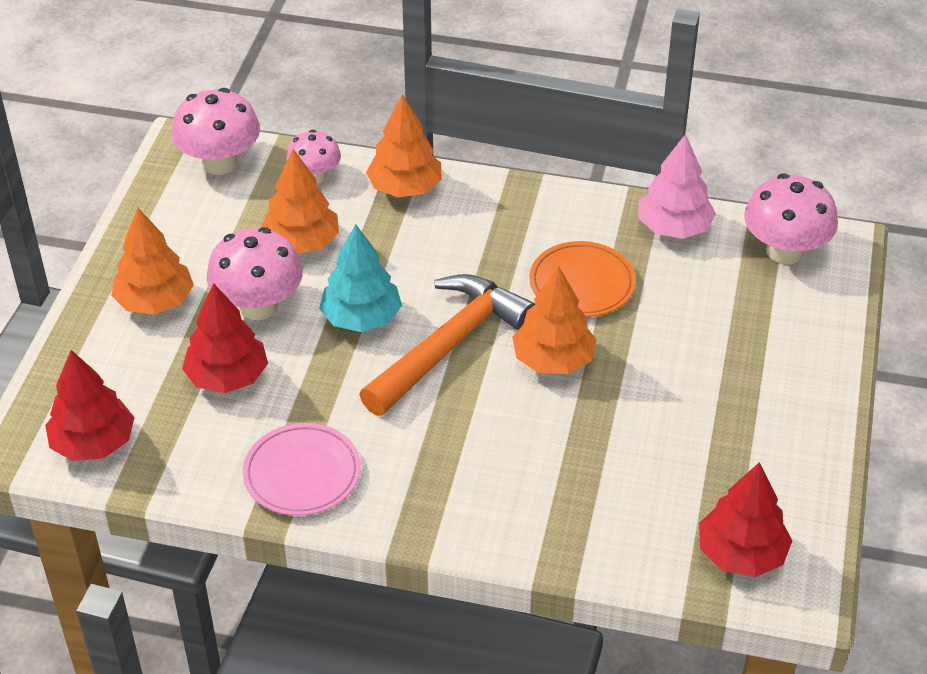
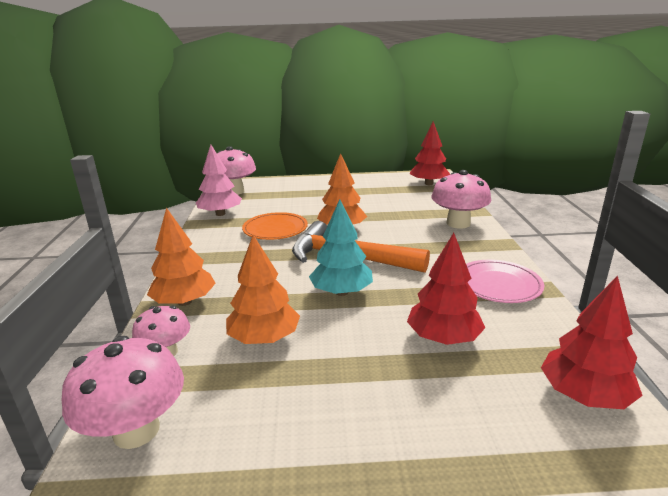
camera: 105 degrees left, 20 degrees down
(155, 301) = (382, 413): orange tree -> none
(258, 306) = (354, 342): pink mushroom -> pink mushroom (458, 223)

